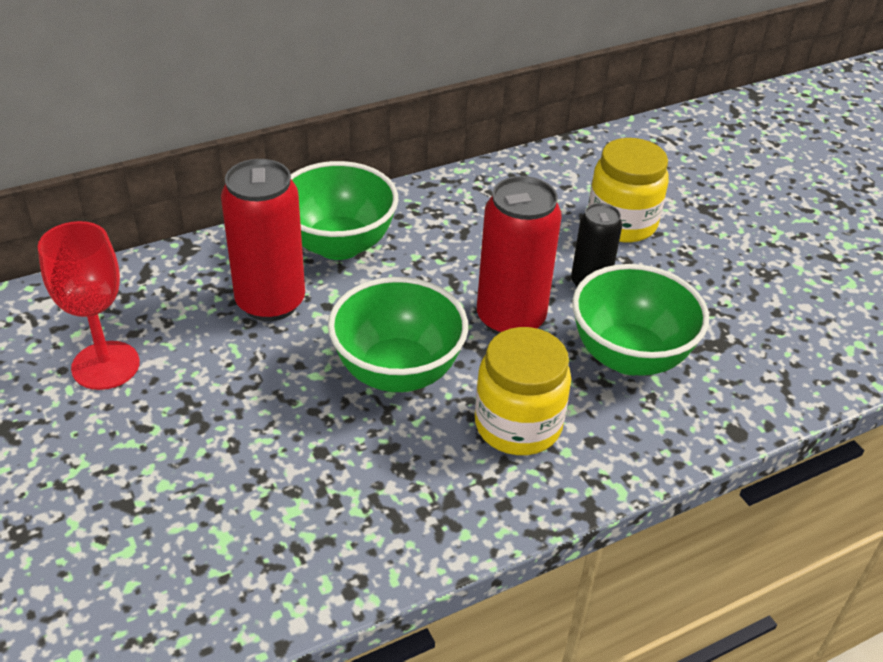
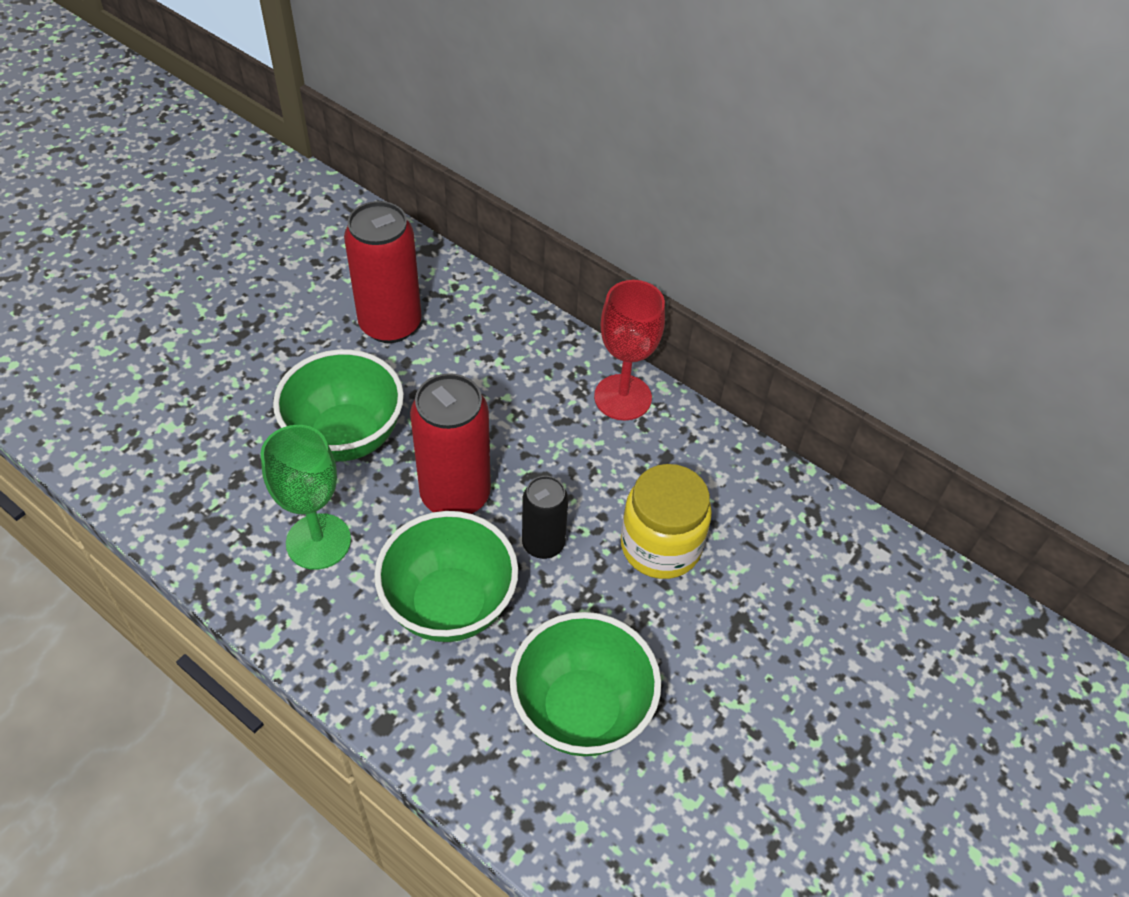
camera: 65 degrees right, 10 degrees up
(105, 365) = (273, 262): red goblet -> red goblet (622, 397)
(338, 245) = (490, 339): green bowl -> green bowl (581, 710)
(518, 425) = (318, 541): yellow jar -> green goblet

